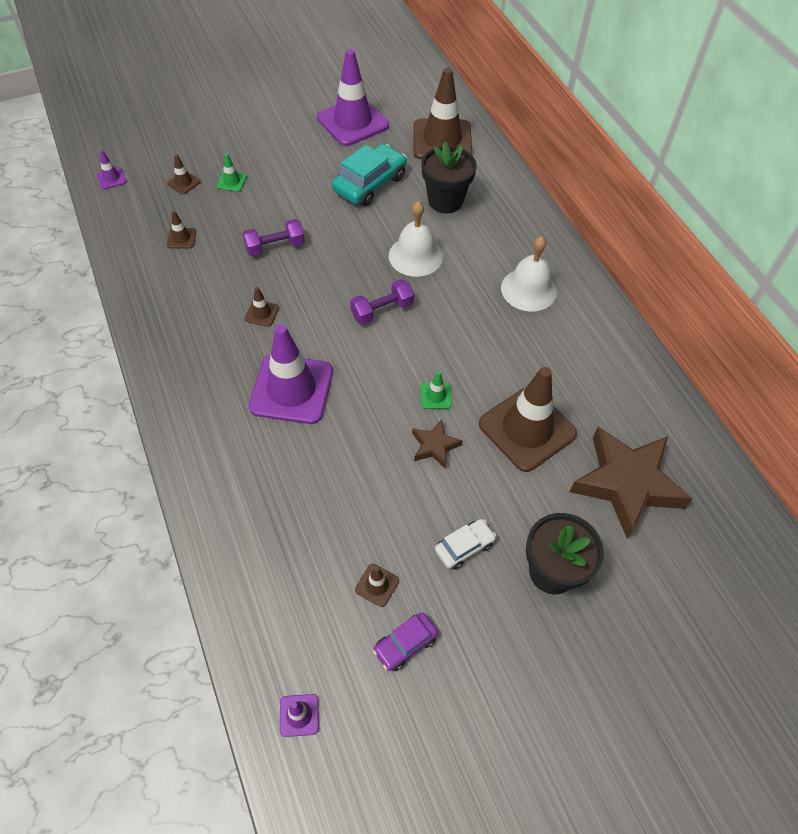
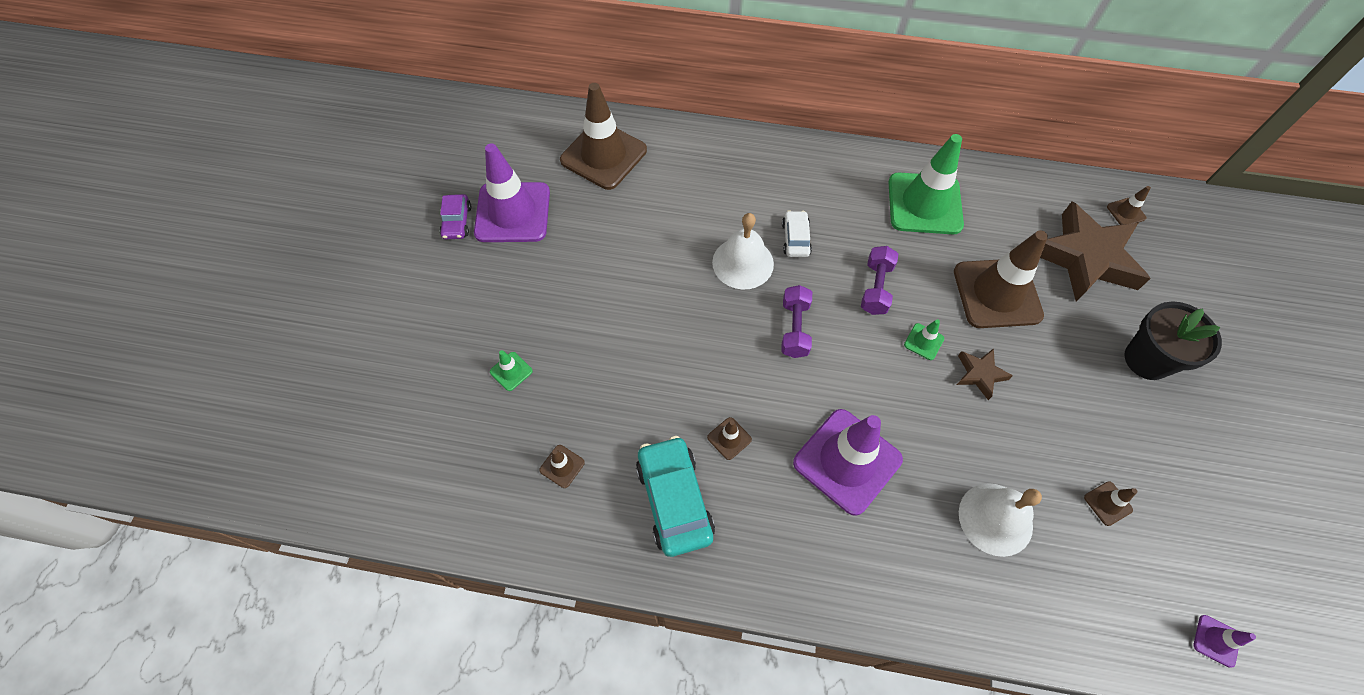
camera: 55 degrees left, 5 degrees up
(111, 178) = (400, 499): purple traffic cone -> none
(183, 183) = (473, 422): brown traffic cone -> brown traffic cone (1126, 212)
(275, 247) = (643, 378): purple dumbbell -> purple dumbbell (876, 288)
(370, 184) = (616, 247): turquoise car -> turquoise car (674, 500)
(405, 644) = (1175, 512): purple car -> purple car (457, 222)
(445, 201) = (688, 199): black flower pot -> none
(464, 547) = (1097, 411): white car -> white car (795, 239)
(528, 289) = (843, 201): white bell -> white bell (995, 519)
(576, 343) = (924, 204): none -> green traffic cone

